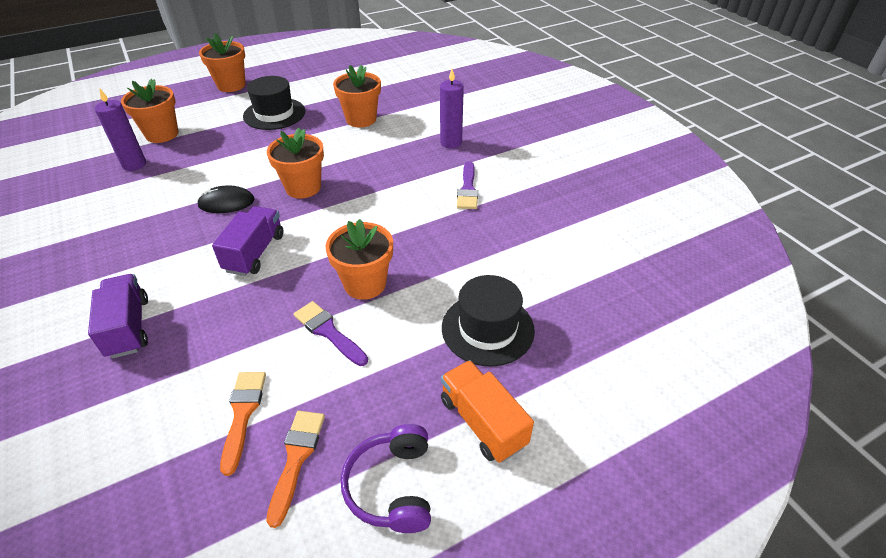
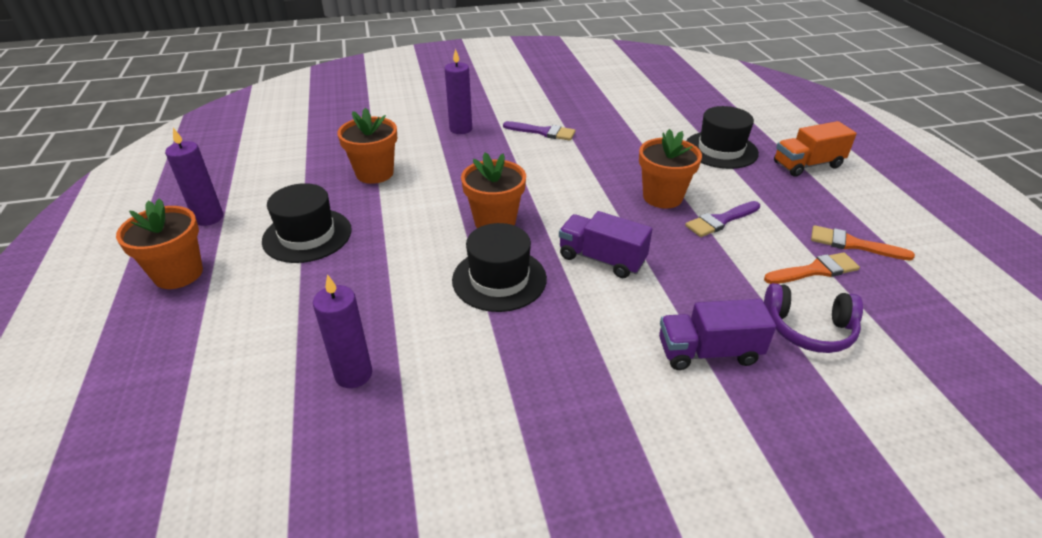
camera: 75 degrees left, 5 degrees down
(162, 134) = (279, 347): orange flower pot -> none
(226, 203) = (499, 279): black mouse -> black hat
(243, 414) = (815, 270): orange brush -> orange brush turned 150 degrees clockwise
(290, 77) = (208, 218): none -> purple candle
(392, 486) = (866, 205): purple headphones -> purple headphones (808, 329)

